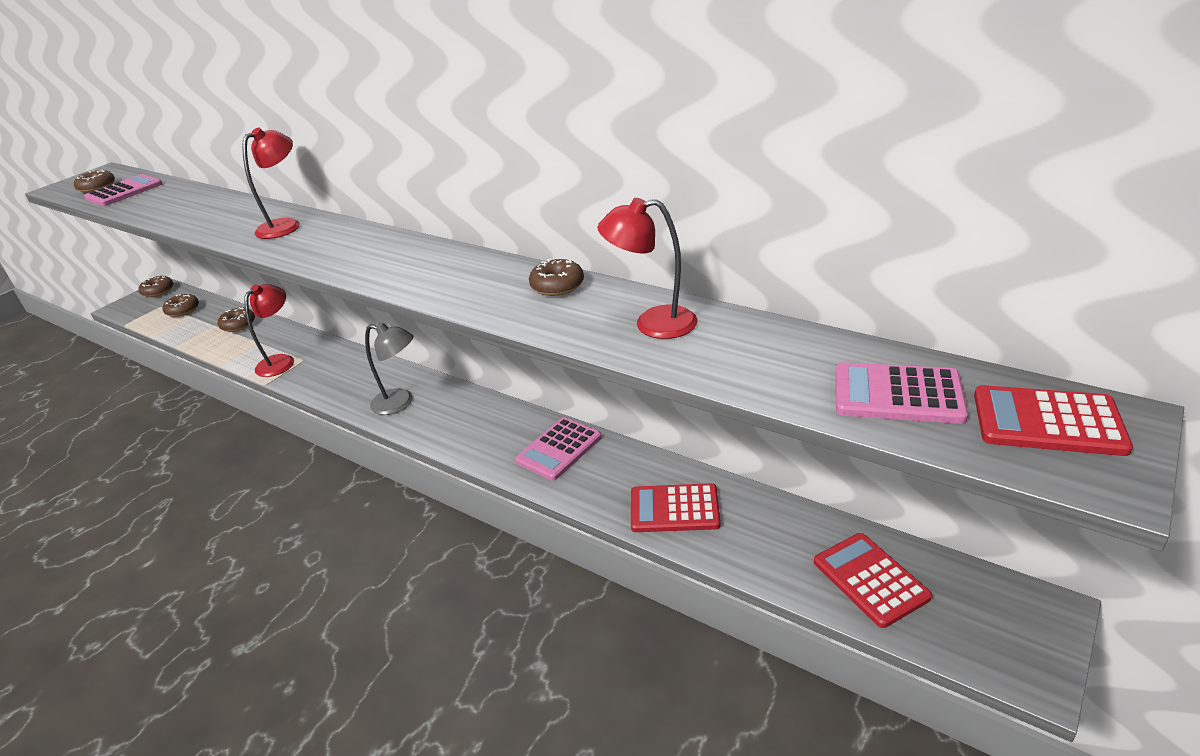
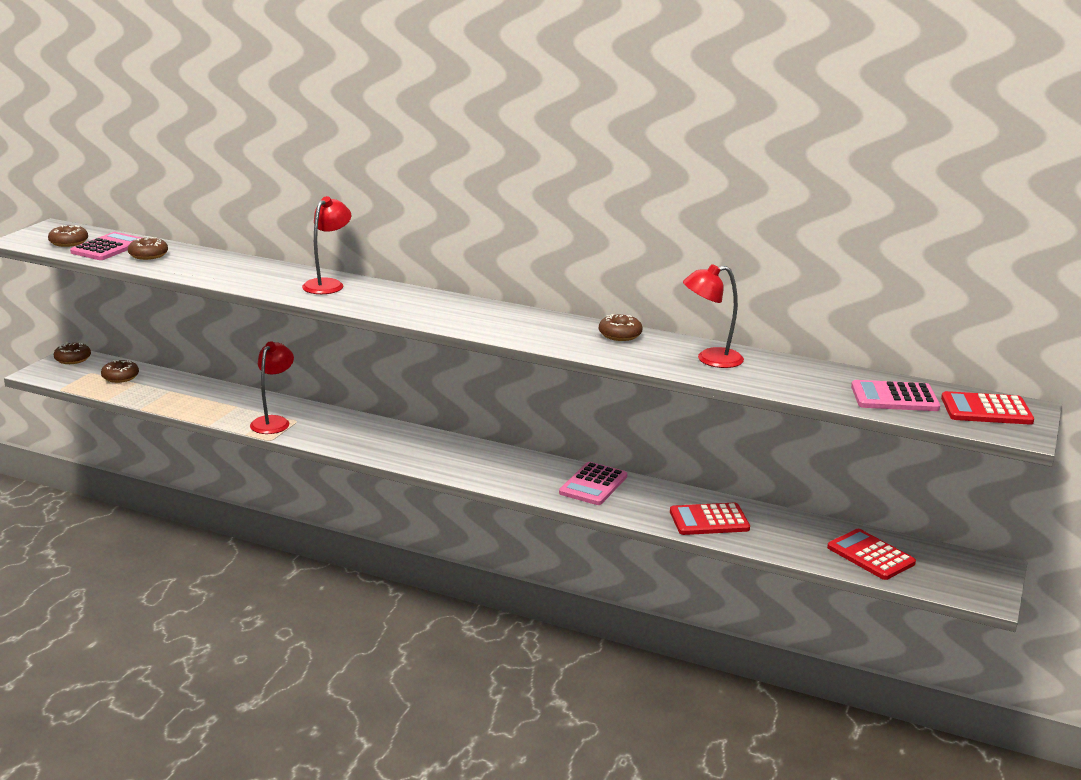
camera: 15 degrees left, 10 degrees down
(238, 325) = (199, 391): brown donut -> brown donut (148, 255)
(400, 403) = (423, 454): grey lamp -> none

